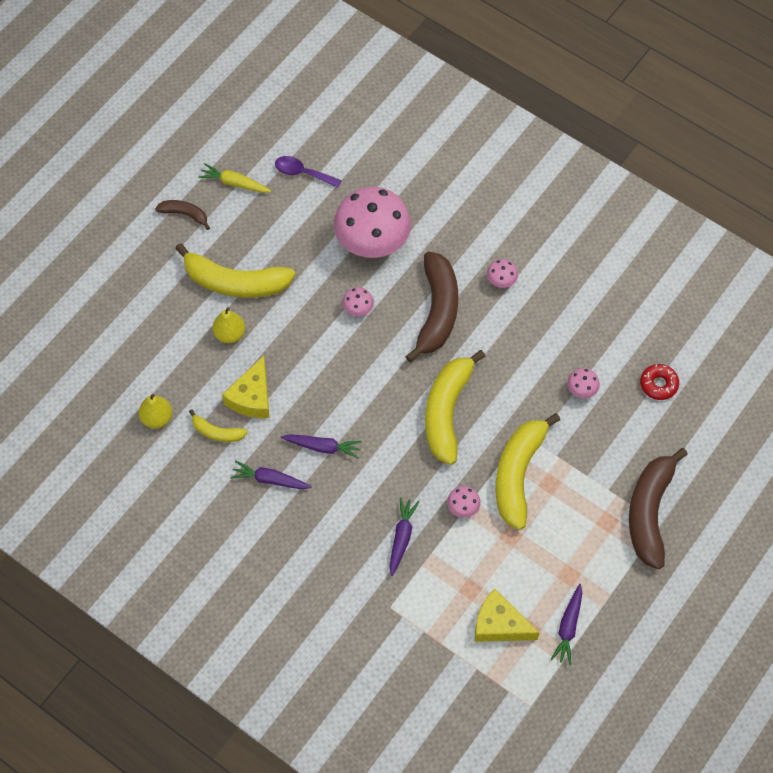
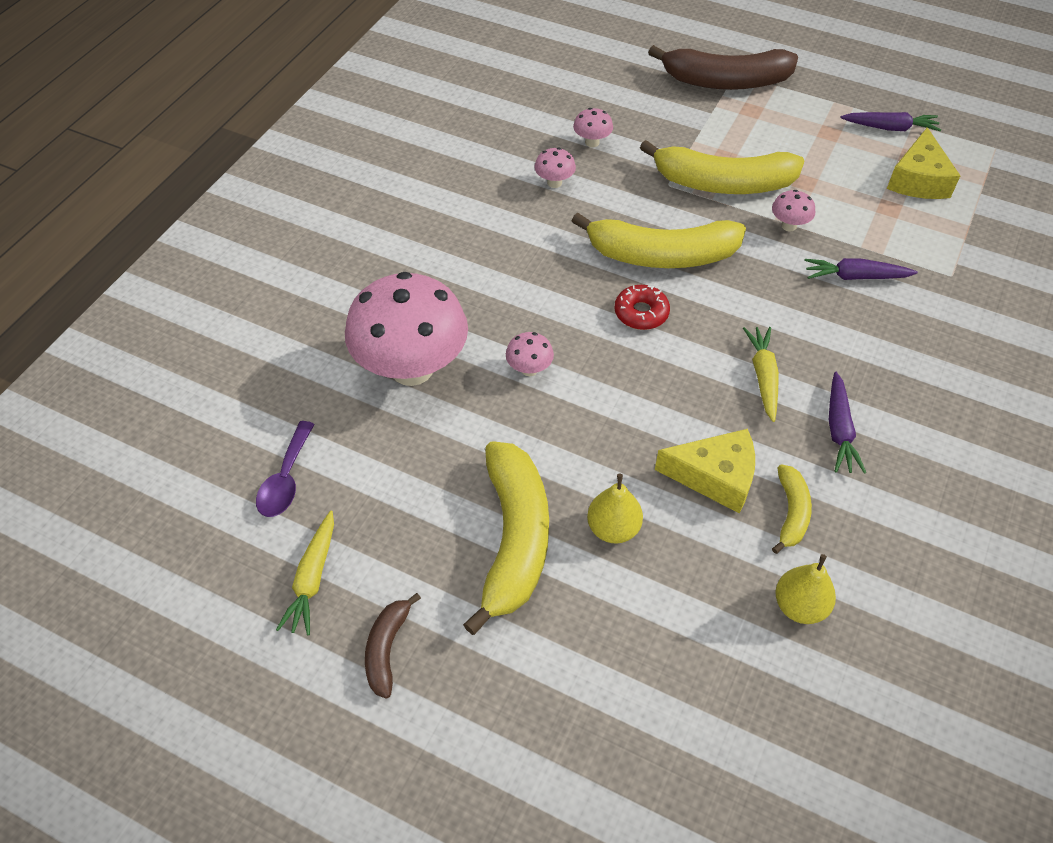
camera: 100 degrees left, 10 degrees down
(322, 447) = (763, 377): purple carrot -> yellow carrot
(437, 311) = (512, 283): brown banana -> none
(501, 281) = (452, 225): pink mushroom -> pink mushroom (554, 183)
(658, 384) = (565, 85): red donut -> red donut (641, 313)

